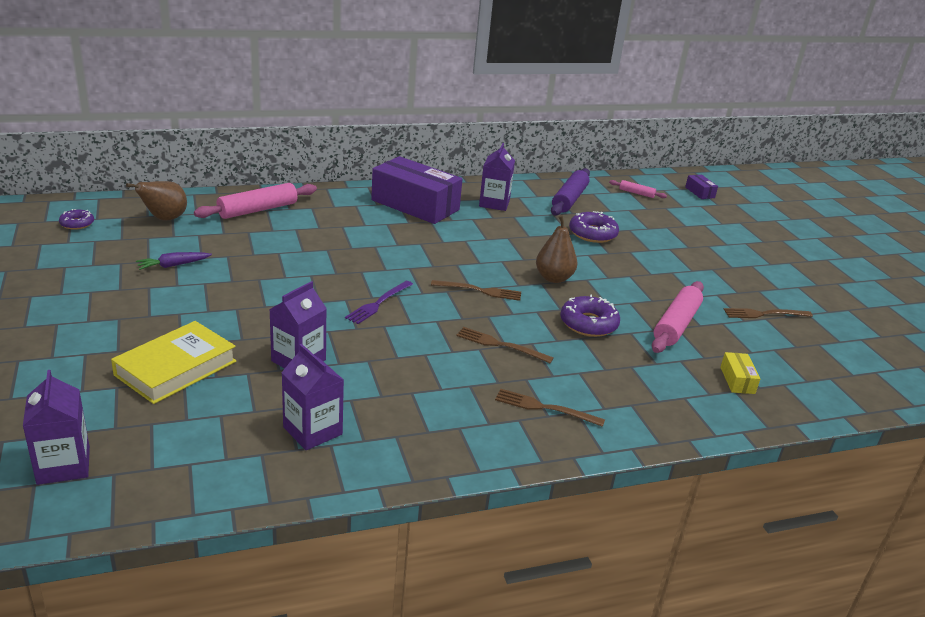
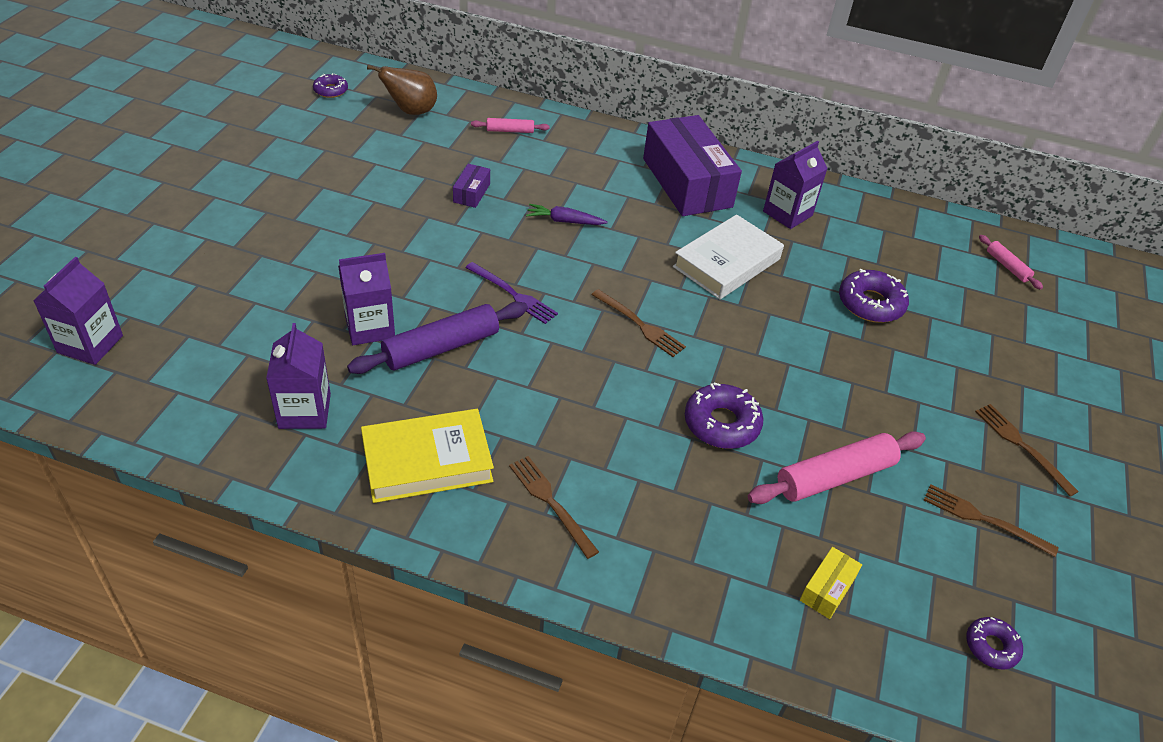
camera: 35 degrees right, 15 degrees up
(173, 265) = (366, 170): purple carrot -> purple carrot (564, 221)
(176, 368) = (260, 287): yellow book -> yellow book (427, 461)
(258, 210) = (510, 131): pink rolling pin -> pink rolling pin, size x0.51
(378, 303) = (513, 294): purple fork -> purple fork turned 120 degrees counterclockwise
(491, 240) = (727, 263): none -> white book
(500, 345) = (587, 403): brown fork -> brown fork (1021, 446)
(554, 278) = (747, 345): brown pear -> none
(569, 199) = (896, 242): purple rolling pin -> purple rolling pin (441, 347)
(700, 192) = (1111, 299): purple box -> purple box (471, 193)
(834, 369) = (991, 646): none -> purple donut

